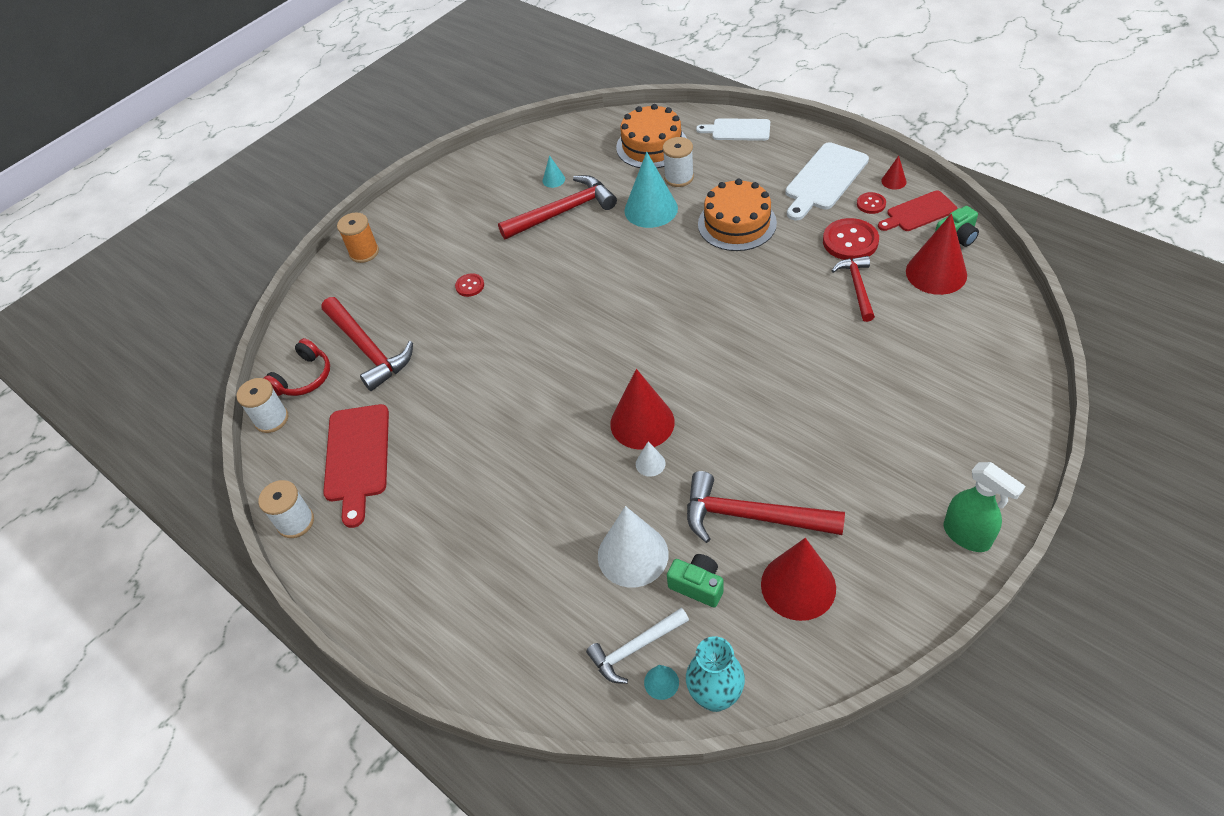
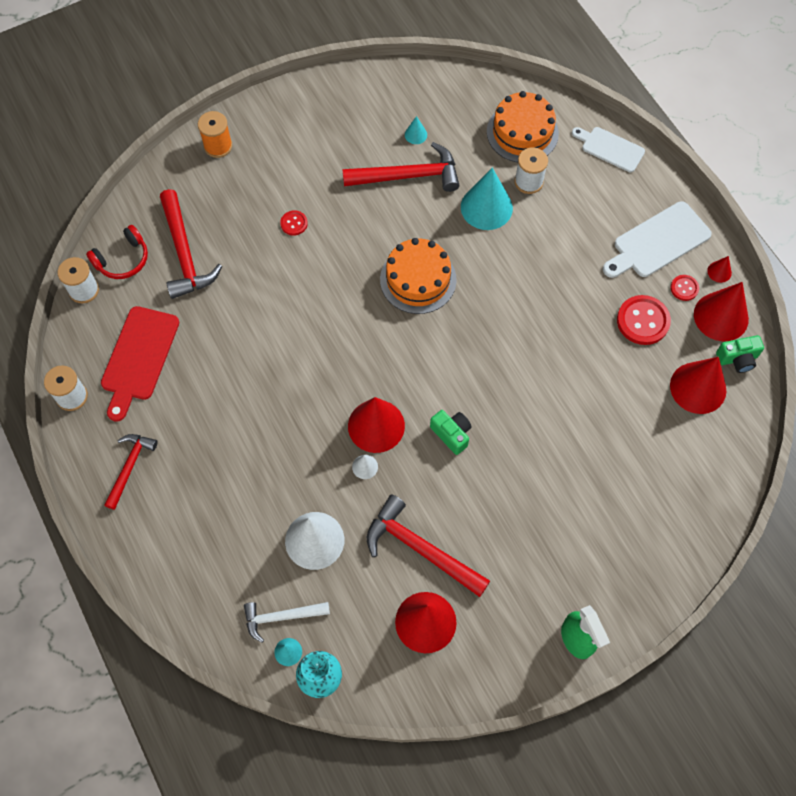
camera: 15 degrees right, 15 degrees up
(697, 585) = (351, 588): green camera -> green camera (451, 434)
(737, 223) = (554, 257): orange cake -> orange cake (418, 279)
(857, 287) = (621, 372): red hammer -> red hammer (130, 467)
(918, 212) = (721, 316): red cutting board -> red cone

